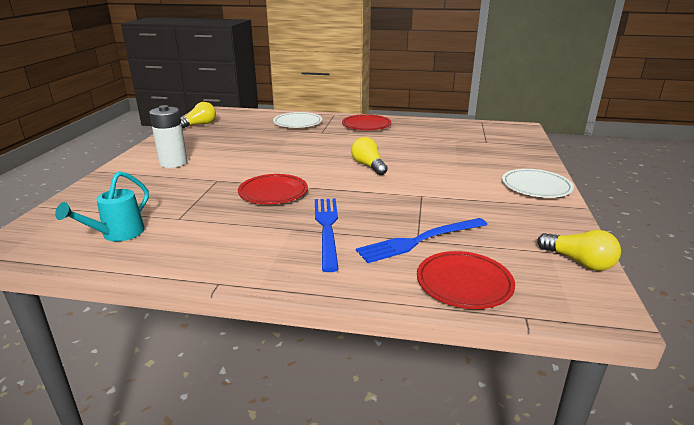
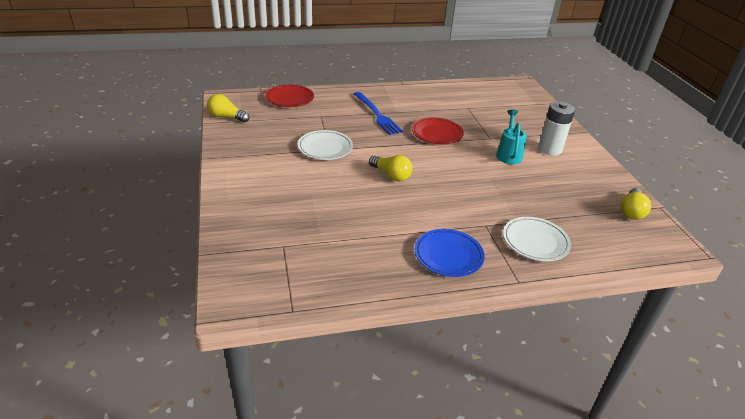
camera: 155 degrees right, 10 degrees up
(117, 235) = (483, 95): turquoise watering can -> turquoise watering can (508, 154)
(366, 125) = (448, 255): red plate -> blue plate
(420, 240) = (319, 116): blue fork -> none
(536, 187) = (237, 174): white plate -> white plate (325, 148)

